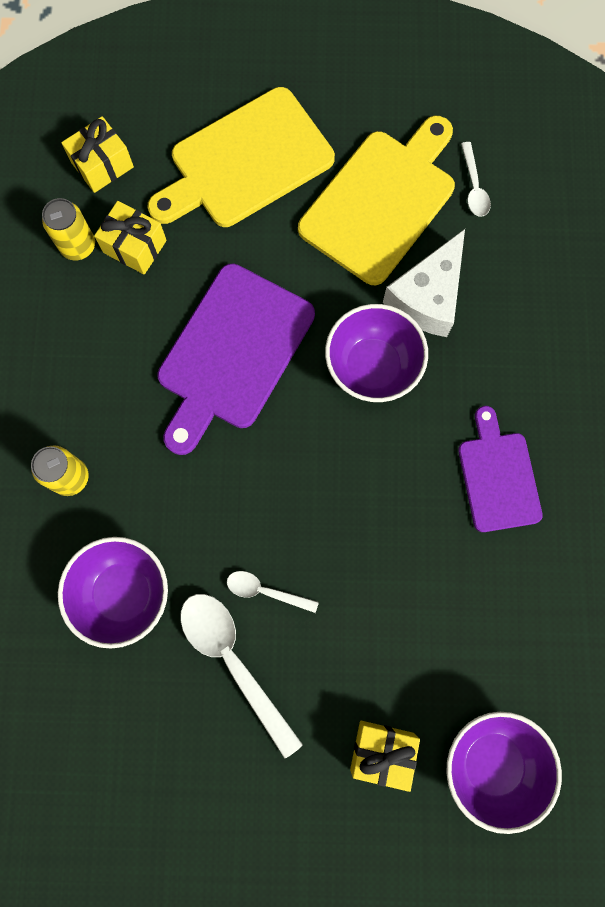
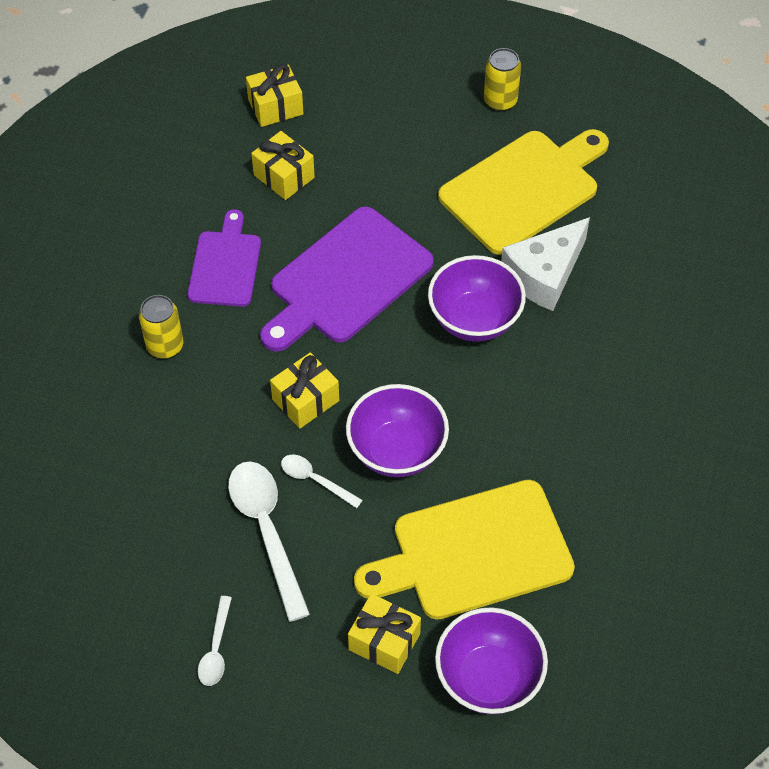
camera: 15 degrees right, 20 degrees down
(78, 246) = (232, 165): yellow can -> yellow can (500, 101)
(123, 593) = (182, 450): purple bowl -> purple bowl (397, 451)
(230, 503) = (305, 400): none -> yellow gift
(246, 162) = (407, 131): yellow cutting board -> yellow cutting board (474, 552)
(474, 187) = (616, 195): white spoon -> white spoon (216, 649)
(497, 476) = (567, 437): purple cutting board -> purple cutting board (225, 265)

